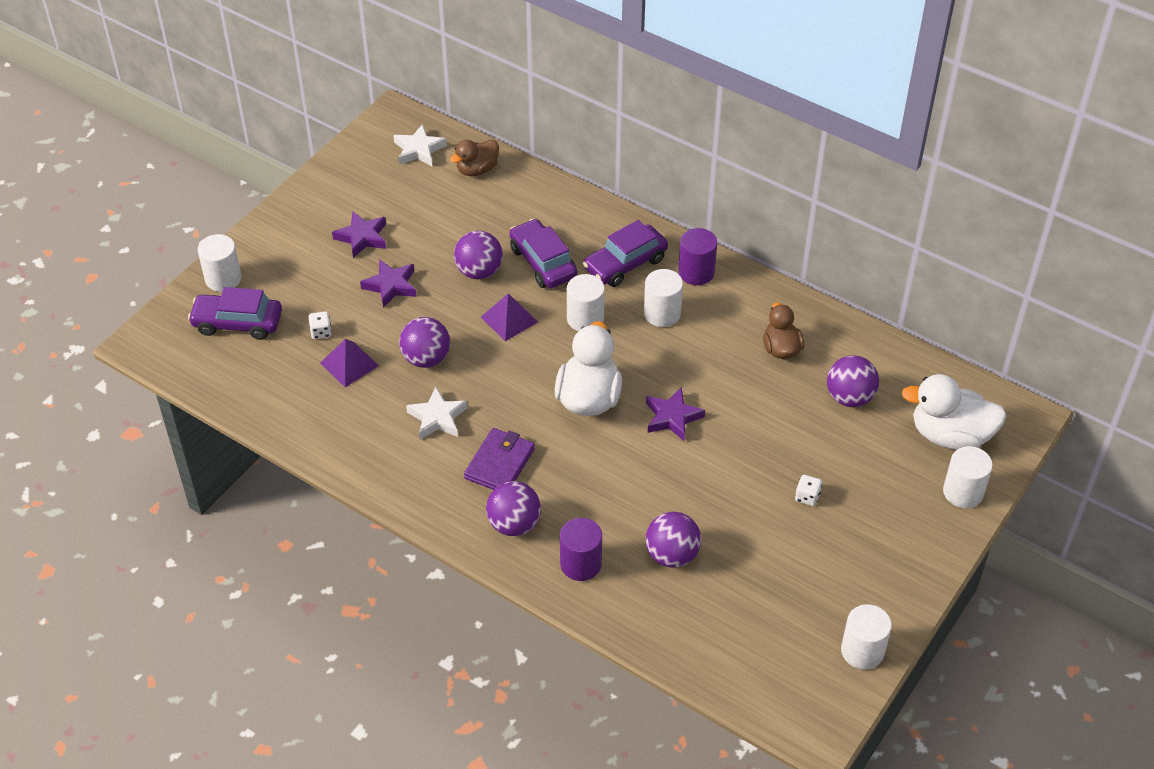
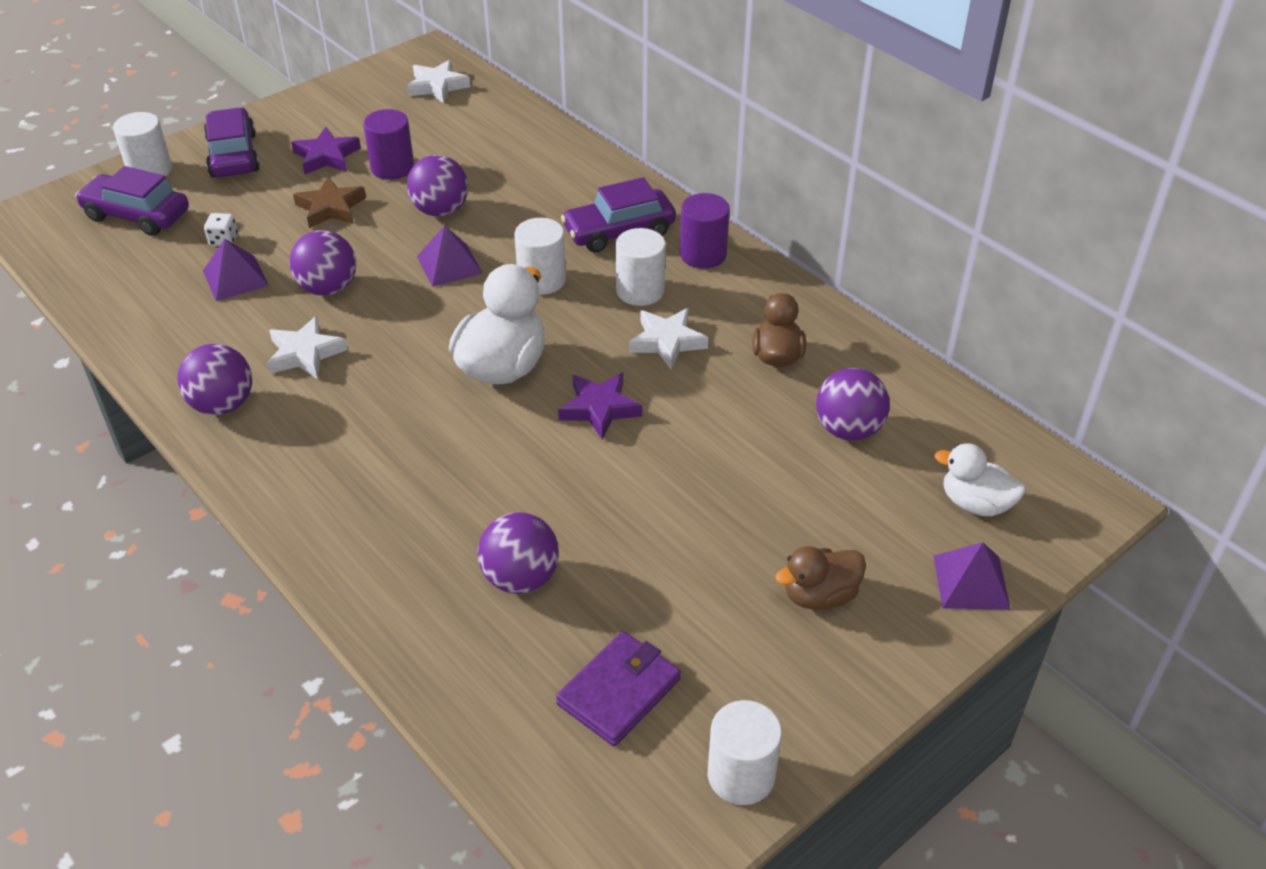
camera: 15 degrees right, 5 degrees down
(391, 286) = (330, 208): purple star -> brown star
(477, 170) = (492, 113): brown duck -> brown duck (819, 596)
(500, 464) = (352, 420): purple wallet -> purple wallet (619, 692)
(514, 524) = (331, 495): purple ball -> purple ball (223, 405)
(543, 263) = (520, 214): purple car -> purple car (233, 155)
(580, 564) = (392, 563): purple cylinder -> purple cylinder (392, 167)
(698, 353) = (667, 342): none -> white star
(807, 497) = (741, 542): white dice -> none
(950, 435) = (975, 503): white duck -> white duck, size x0.62
(963, 492) = (971, 582): white cylinder -> purple pyramid

